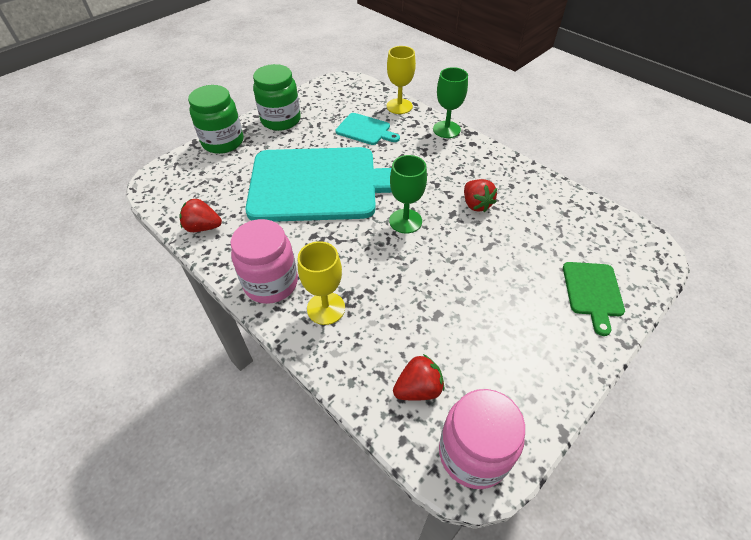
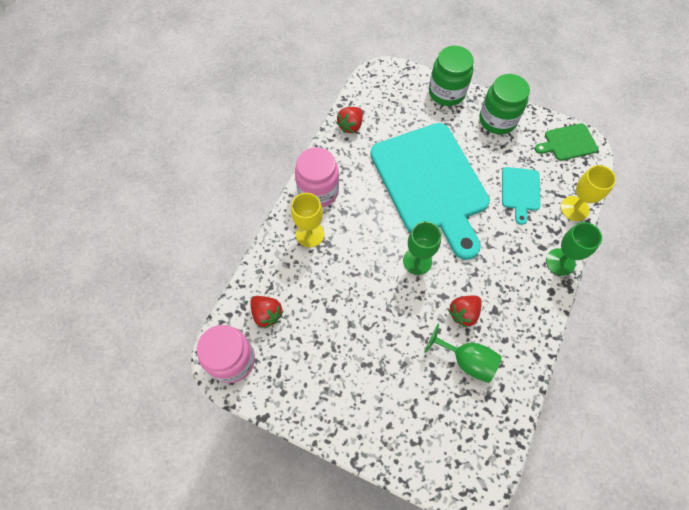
camera: 70 degrees right, 15 degrees up
(203, 227) = (350, 126): red strawberry -> red strawberry turned 135 degrees counterclockwise
(525, 217) = (466, 360): none -> green goblet
(593, 292) = (399, 430): green cutting board -> green cutting board (568, 143)

